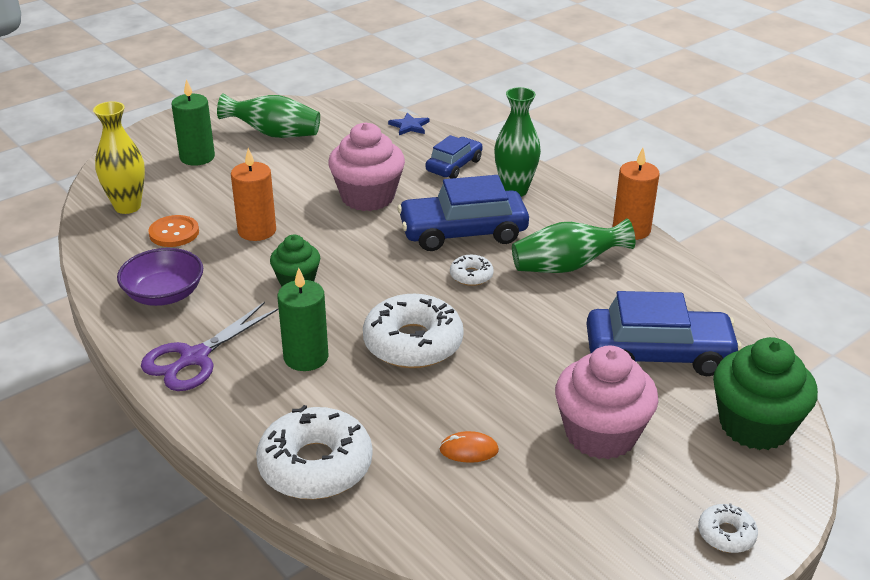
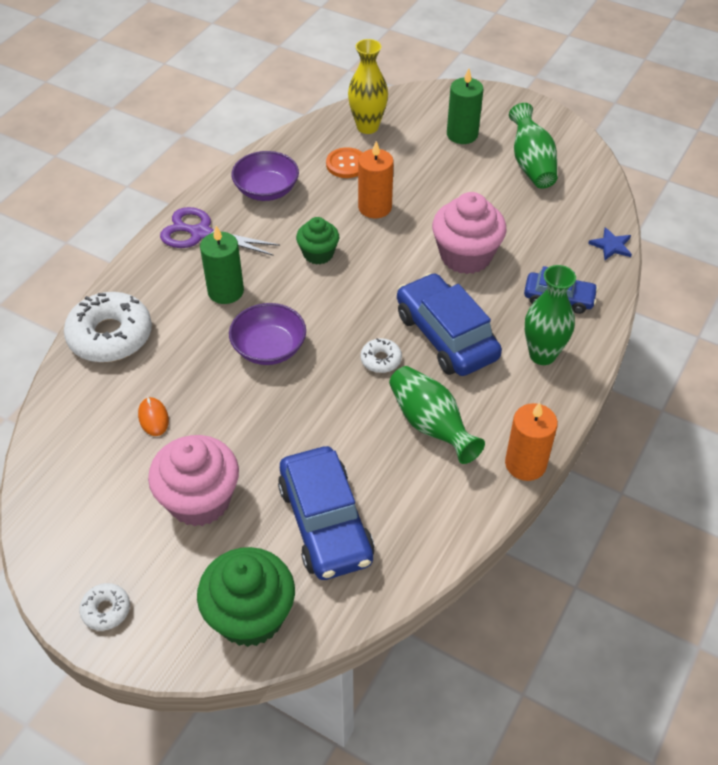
camera: 70 degrees right, 15 degrees up
(413, 343) = (269, 348): white donut -> purple bowl

